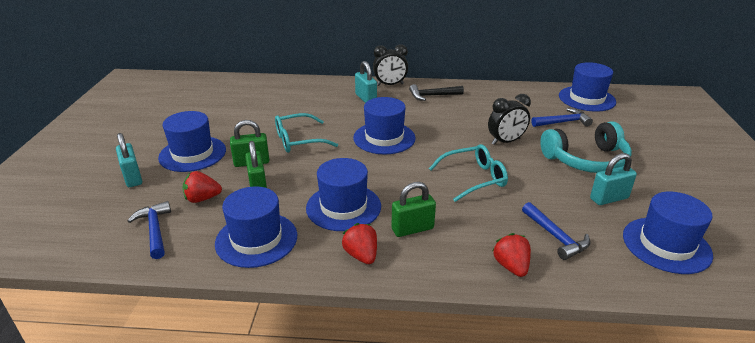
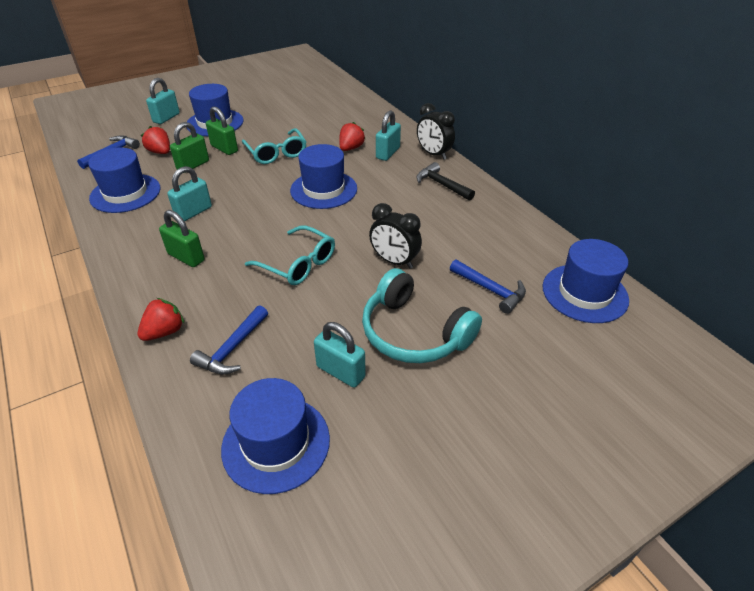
camera: 55 degrees right, 10 degrees up
(298, 140) = (276, 153): turquoise glasses -> turquoise glasses turned 150 degrees counterclockwise
(343, 207) = (193, 212): blue hat -> turquoise padlock
(361, 255) = (133, 245): red strawberry -> red strawberry (351, 148)

